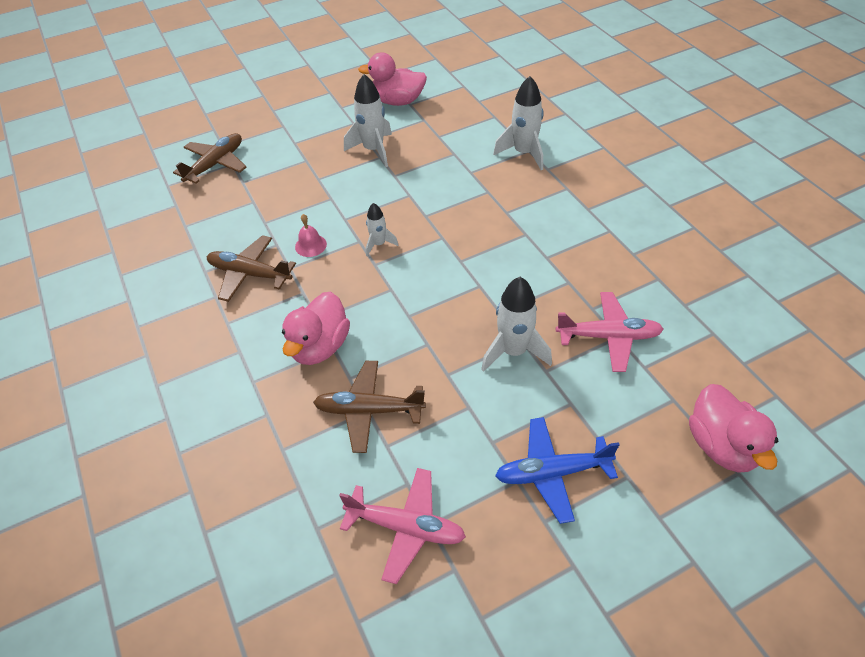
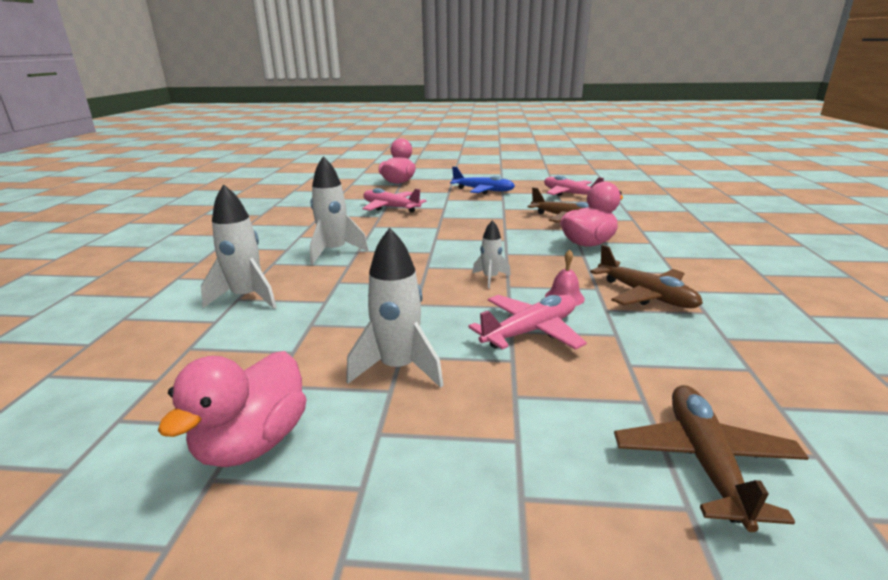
camera: 150 degrees left, 25 degrees down
(215, 164) = (704, 461): brown plane -> brown plane turned 120 degrees clockwise
(318, 202) = (530, 331): none -> pink plane
(398, 101) = (253, 443): pink duck -> pink duck turned 75 degrees clockwise
(513, 351) = (452, 215): white rocket -> white rocket (334, 252)

